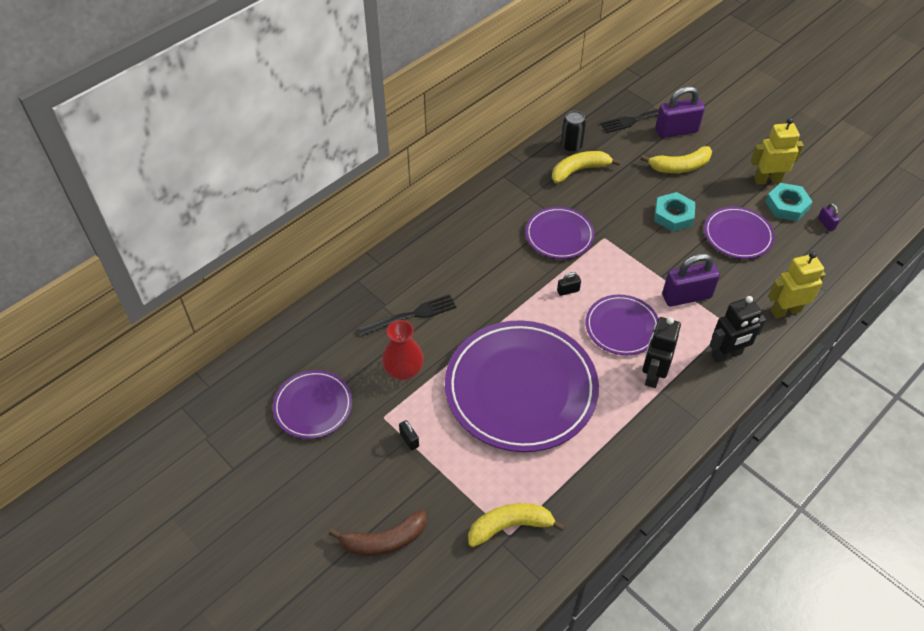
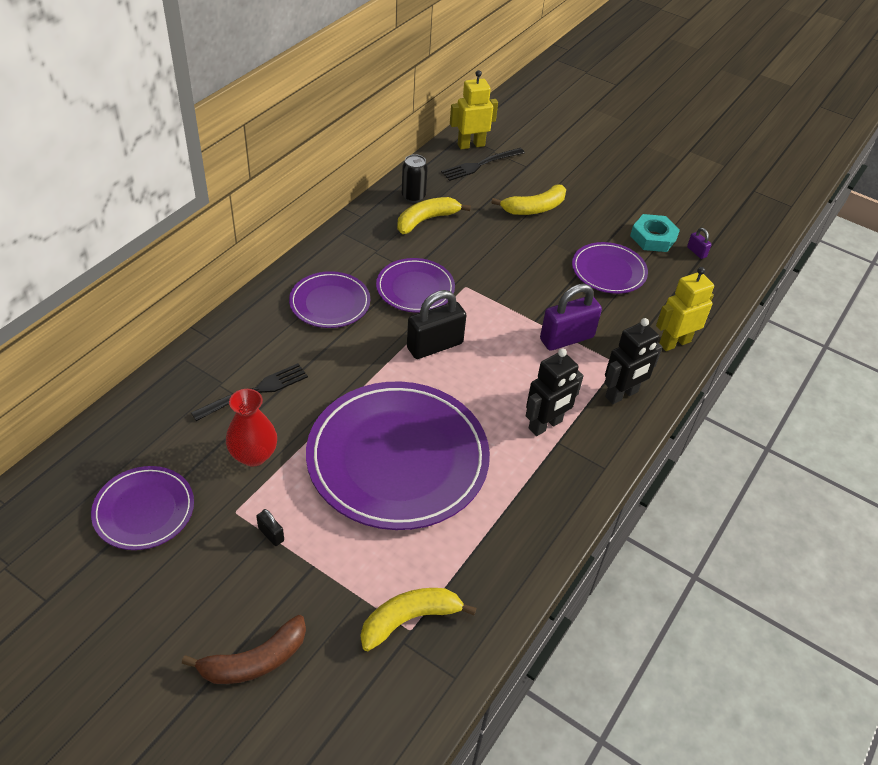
camera: 15 degrees left, 5 degrees down
(568, 291) = (435, 346): black padlock -> black padlock, size x2.21
(622, 327) = (502, 378): purple plate -> purple plate (330, 303)
(653, 374) = (545, 425): black robot -> black robot turned 135 degrees counterclockwise
(673, 215) = (536, 257): turquoise nut -> none
(676, 131) = (524, 173): purple padlock -> none
(767, 180) = (628, 214): yellow robot -> yellow robot (471, 145)

